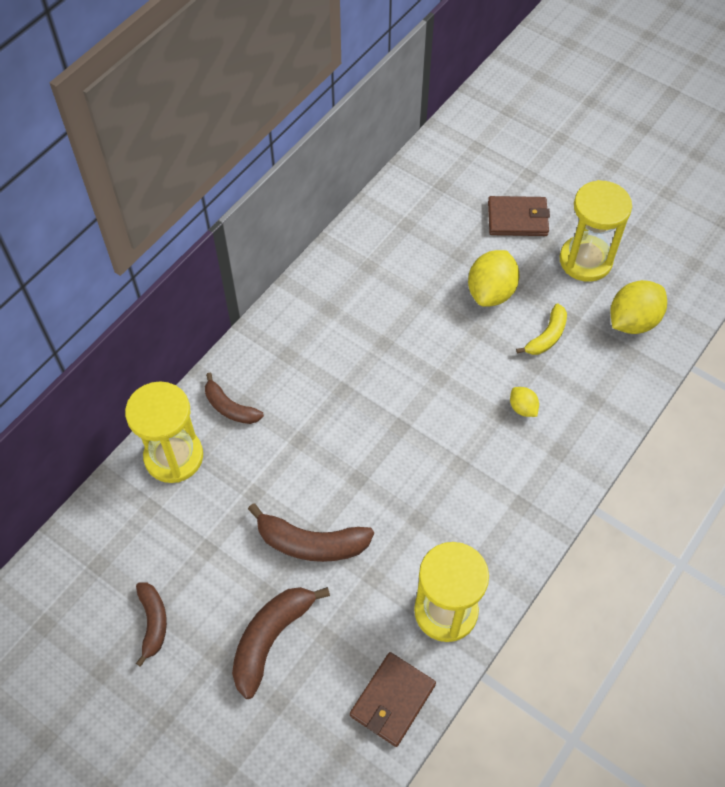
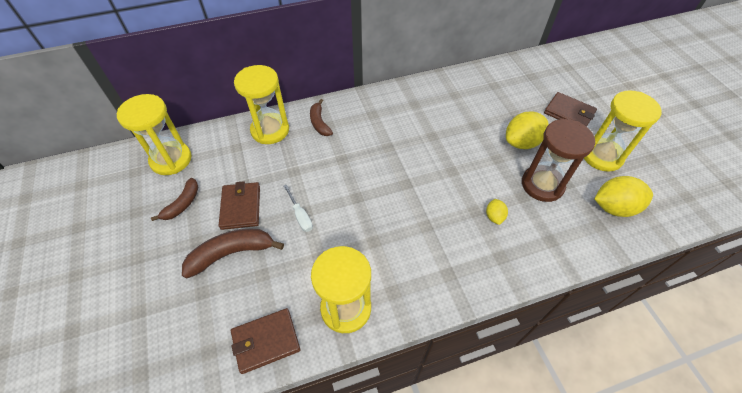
camera: 35 degrees right, 5 degrees down
(78, 578) = (171, 159): none -> yellow hourglass
(230, 579) = (241, 207): none -> brown wallet
(311, 543) = (300, 215): brown banana -> white screwdriver
(546, 336) = (542, 185): yellow banana -> brown hourglass

